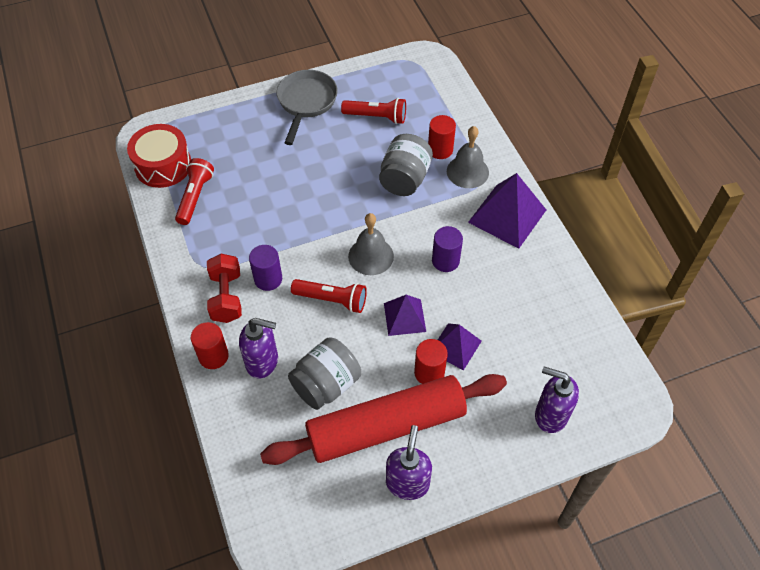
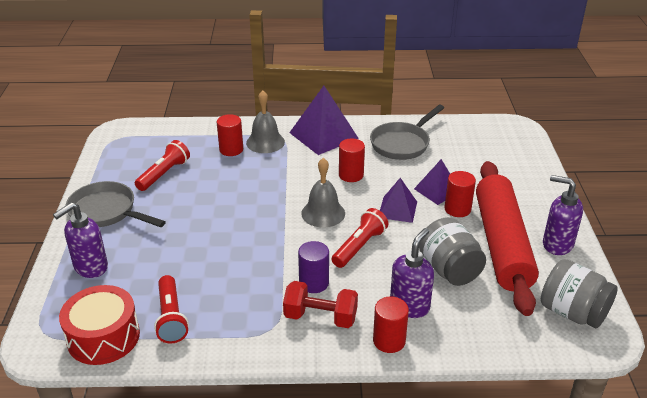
camera: 70 degrees left, 20 degrees down
(195, 197) = (171, 317): red flashlight -> red flashlight turned 135 degrees counterclockwise
(405, 179) = (249, 175): grey jar -> grey jar (572, 312)
(445, 261) = (351, 175): purple cylinder -> red cylinder
(530, 292) = (402, 143): none -> grey pan
(550, 415) = (513, 162): purple soap dispenser -> purple soap dispenser (90, 267)

